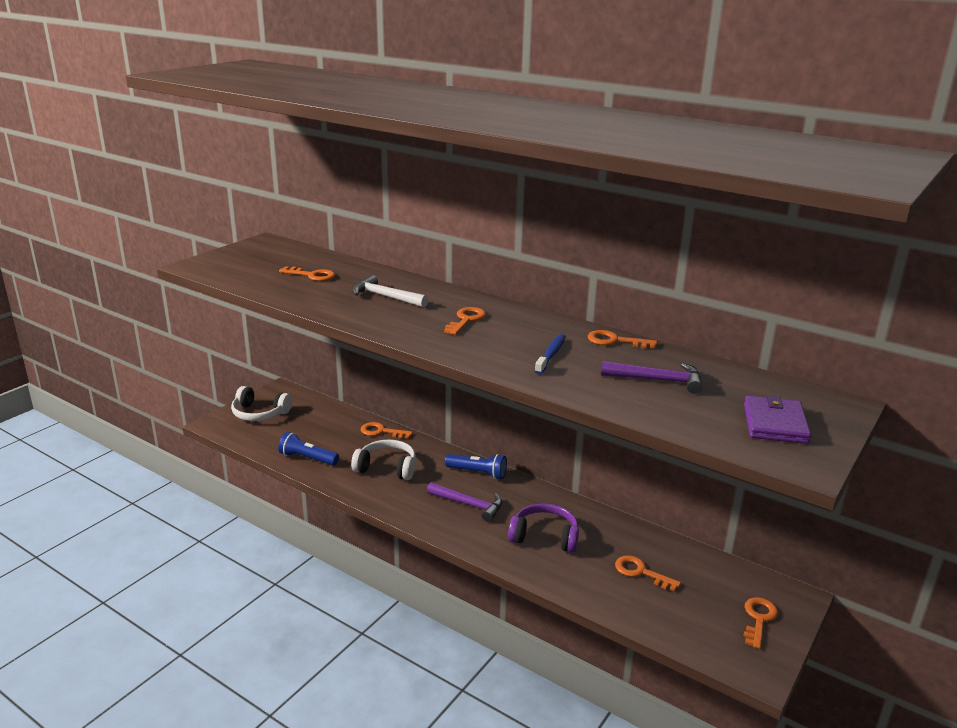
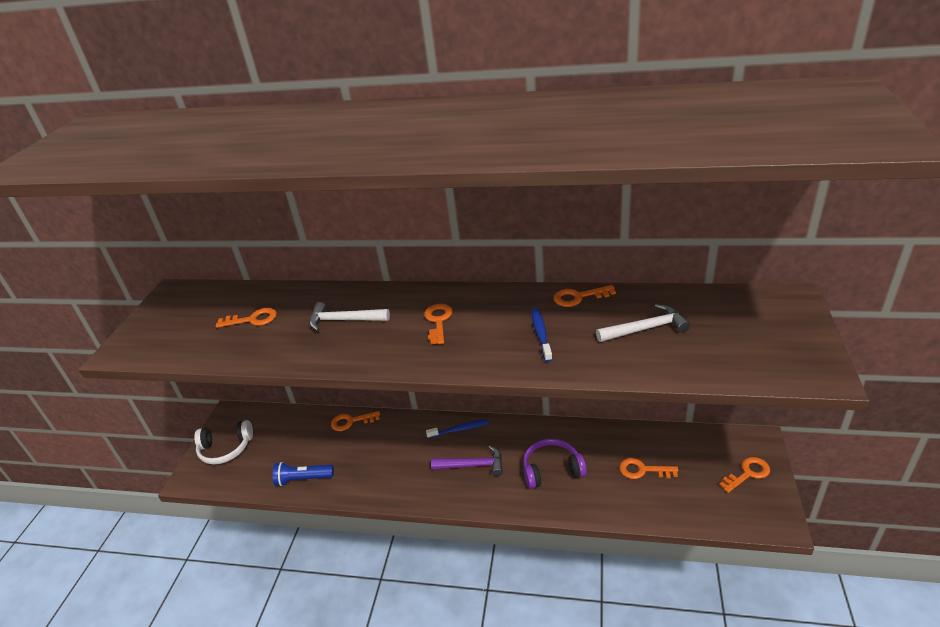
camera: 20 degrees left, 10 degrees up
(387, 468) = (380, 458): white headphones -> none
(478, 473) = (459, 429): blue flashlight -> blue toothbrush
(657, 380) = (645, 328): purple hammer -> white hammer
(758, 619) = (748, 473): orange key -> orange key turned 60 degrees clockwise
(775, 424) = (766, 340): purple wallet -> none

